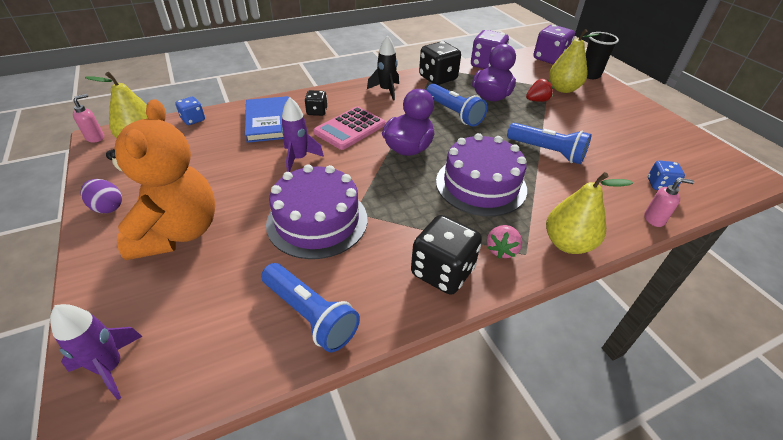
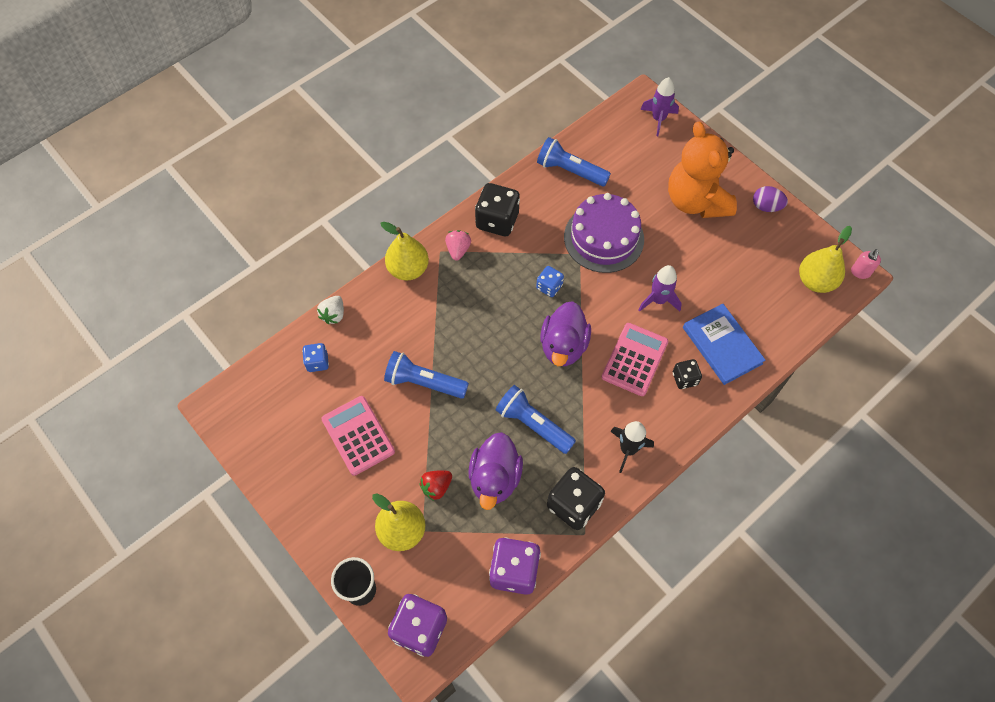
camera: 165 degrees right, 20 degrees up
(193, 120) = (798, 325): blue dice -> blue dice (549, 287)
(481, 185) = (484, 314): purple cake -> none
(605, 134) = (358, 435): none -> pink calculator
(654, 219) = (333, 315): pink soap dispenser -> white strawberry

